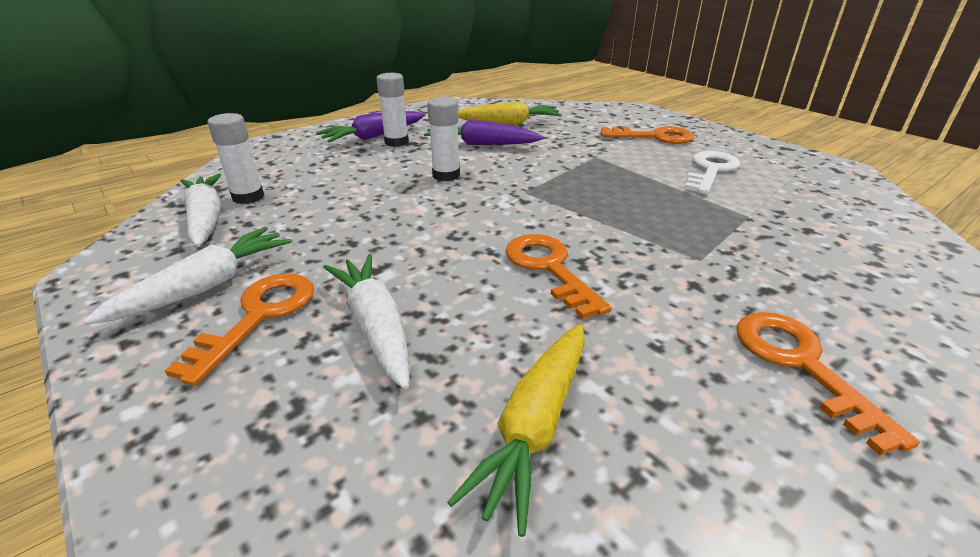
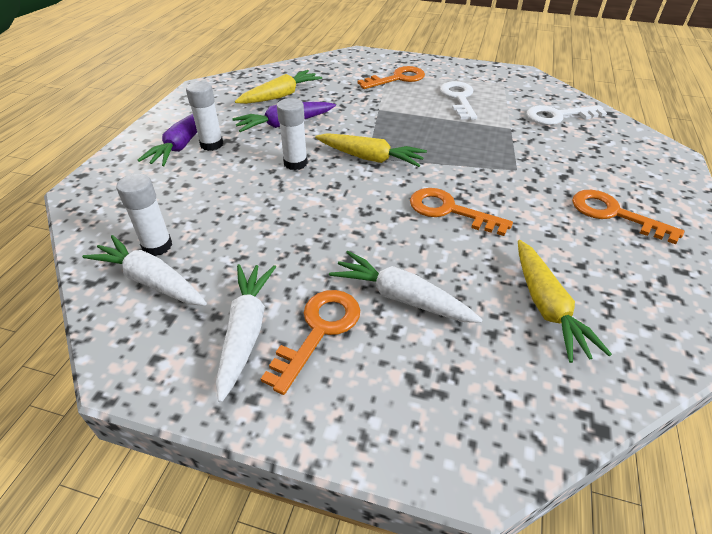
camera: 35 degrees left, 10 degrees up
(259, 316) = (319, 331): orange key -> orange key turned 45 degrees clockwise
(526, 193) = (369, 158): none -> yellow carrot
(844, 224) = (558, 116): none -> white key

